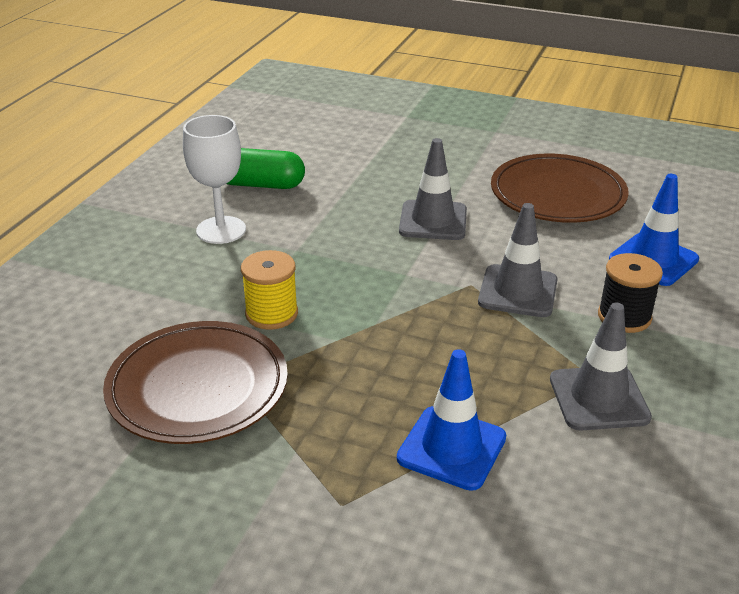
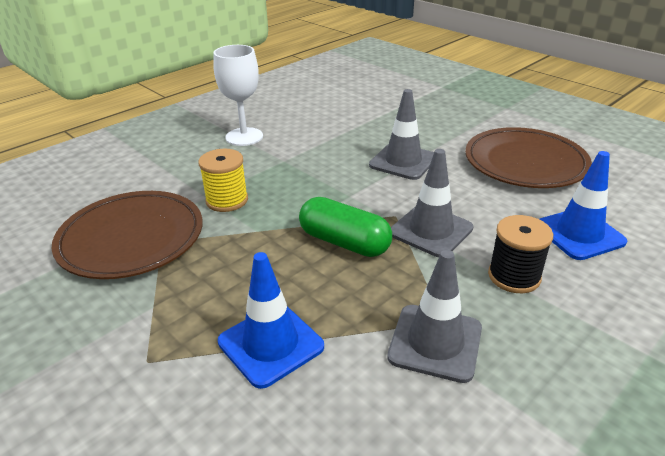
camera: 25 degrees right, 0 degrees up
(260, 184) = (297, 113): green capsule -> green capsule (344, 242)

